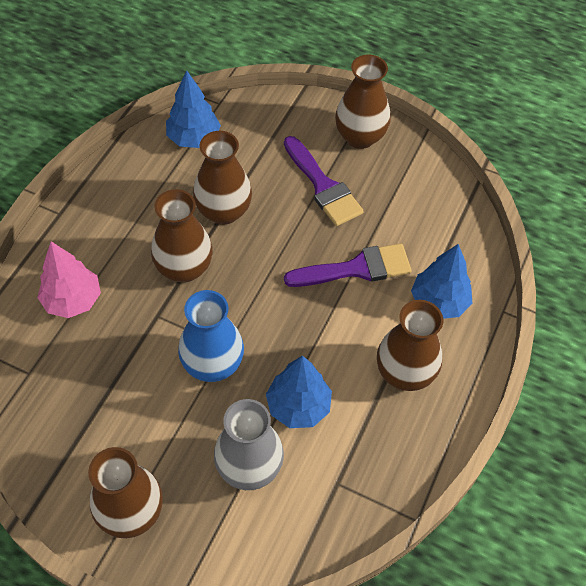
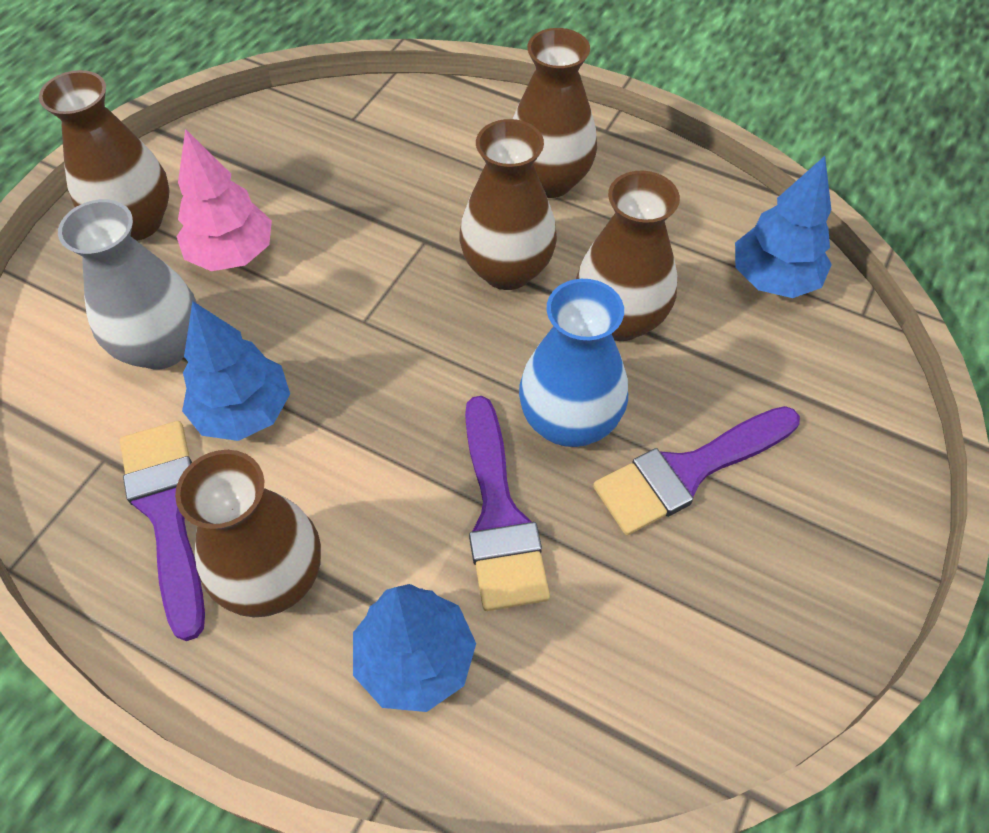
camera: 95 degrees right, 0 degrees up
(73, 300) = (458, 152): pink tree -> pink tree (232, 254)
(213, 364) = (334, 305): blue vase -> blue vase (569, 421)
(360, 137) = (824, 547): brown vase -> brown vase (549, 180)
(371, 437) = (167, 512): none -> purple brush

